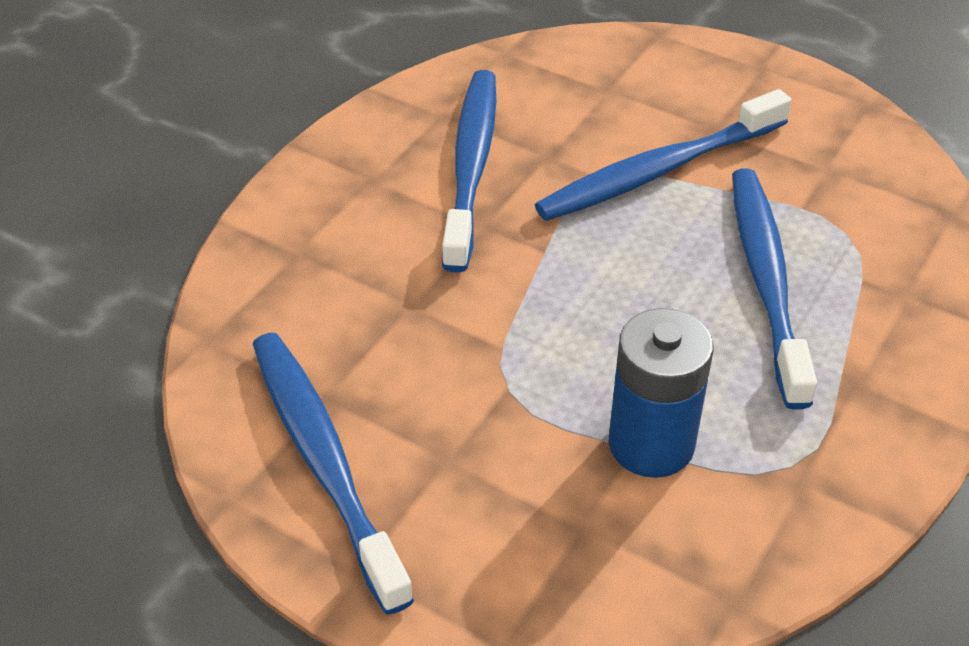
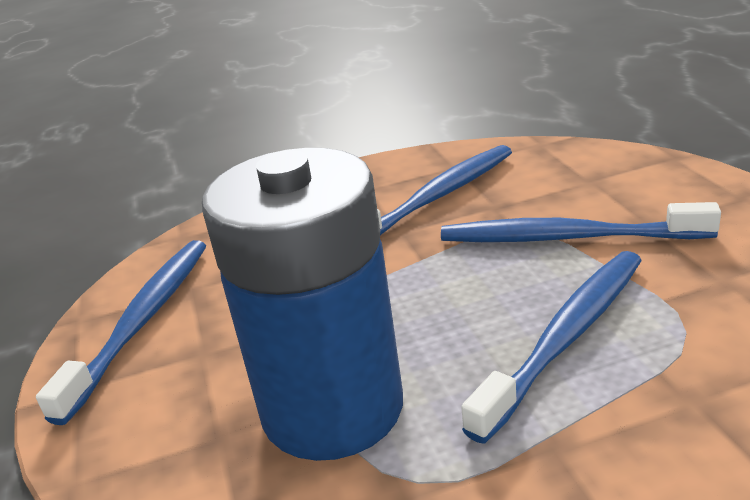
camera: 45 degrees right, 15 degrees down
(651, 444) = (332, 408): blue battery -> blue battery, size x1.78

